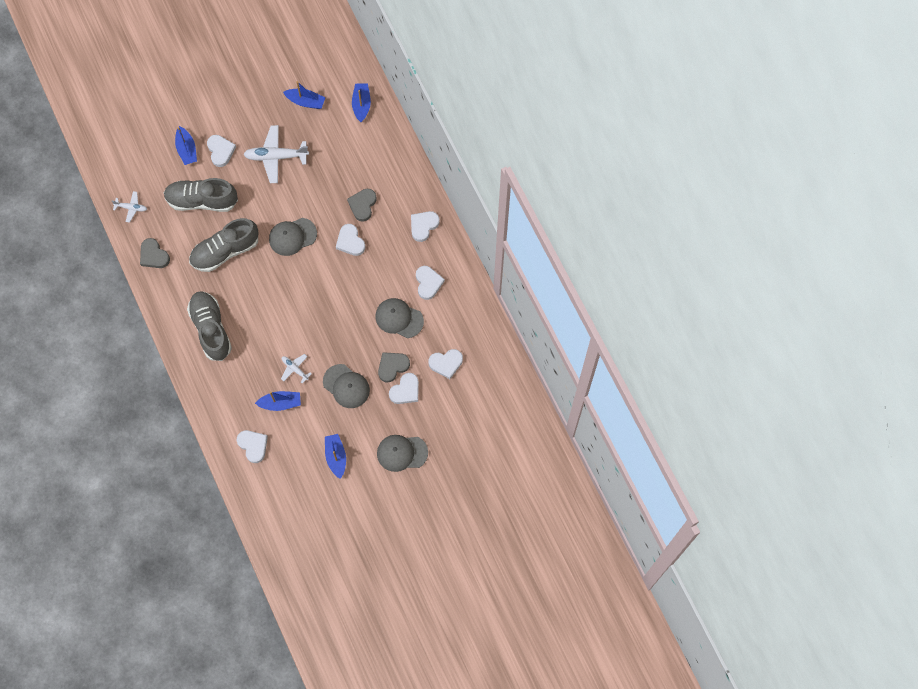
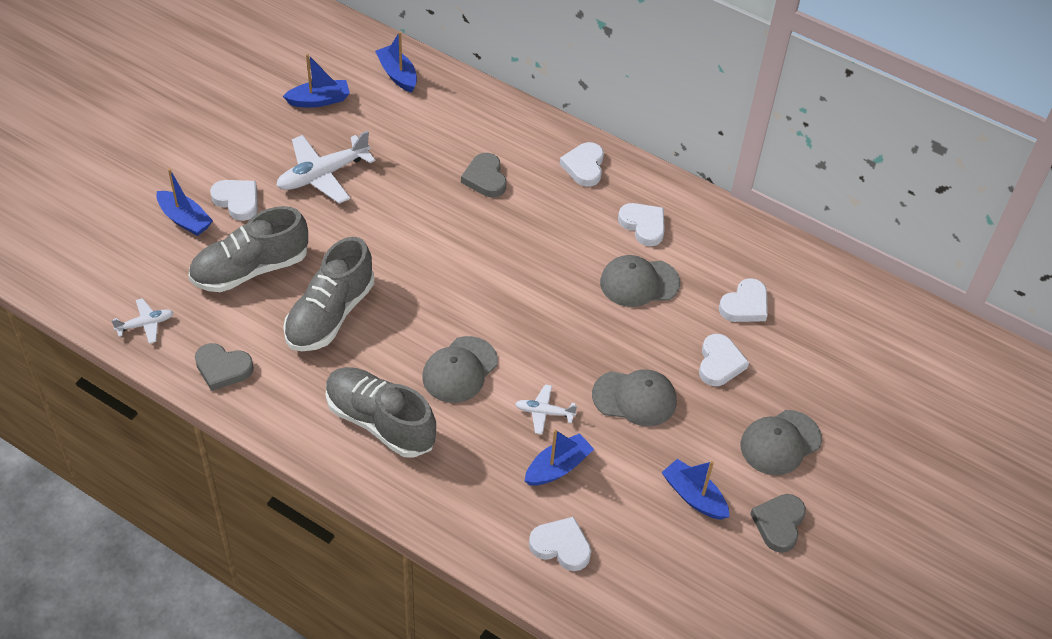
camera: 35 degrees left, 20 degrees down
(292, 236) = (416, 254): grey cap -> grey cap (460, 370)
(350, 241) = (501, 225): white heart -> none
(392, 366) = (678, 343): grey heart -> grey heart (779, 524)

